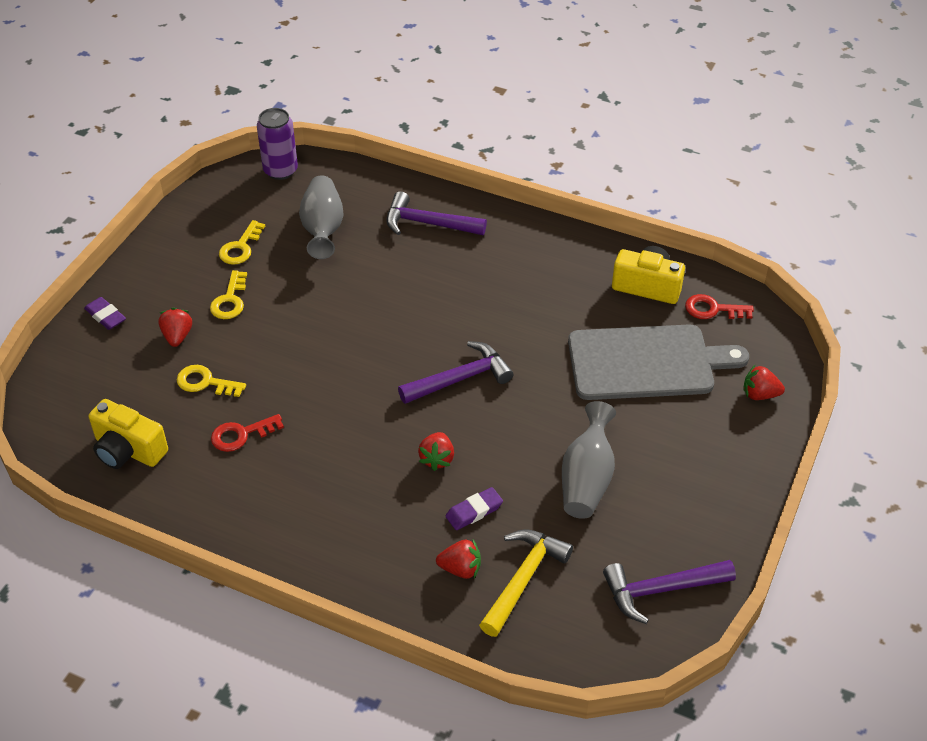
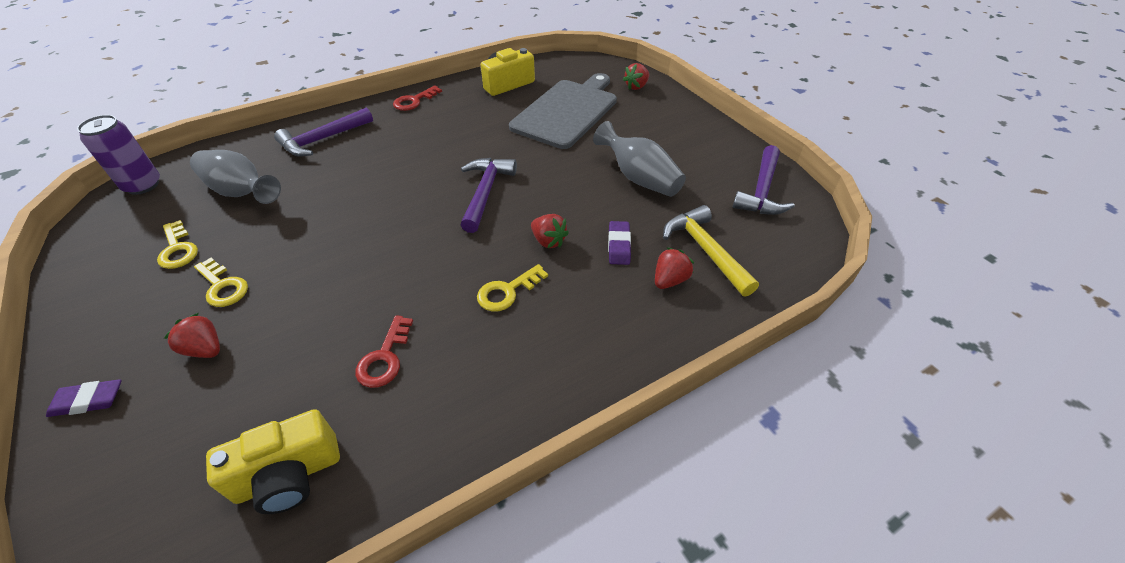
camera: 55 degrees left, 0 degrees up
(205, 382) = (289, 355): yellow key -> yellow key (507, 291)
(713, 309) = (554, 72): red key -> red key (414, 101)

